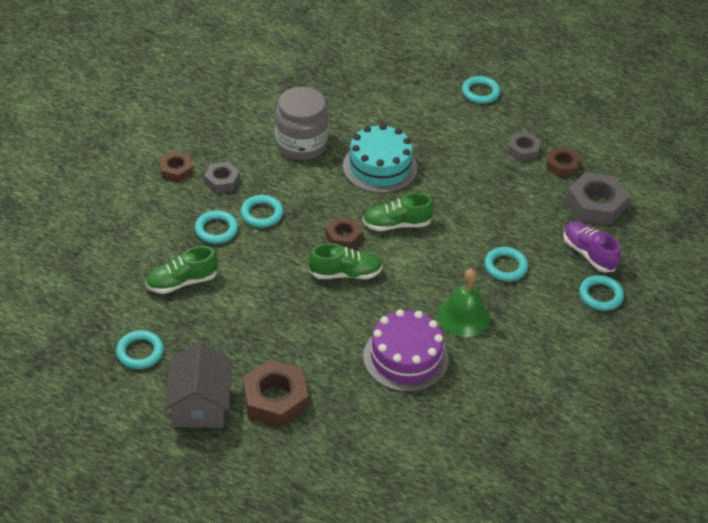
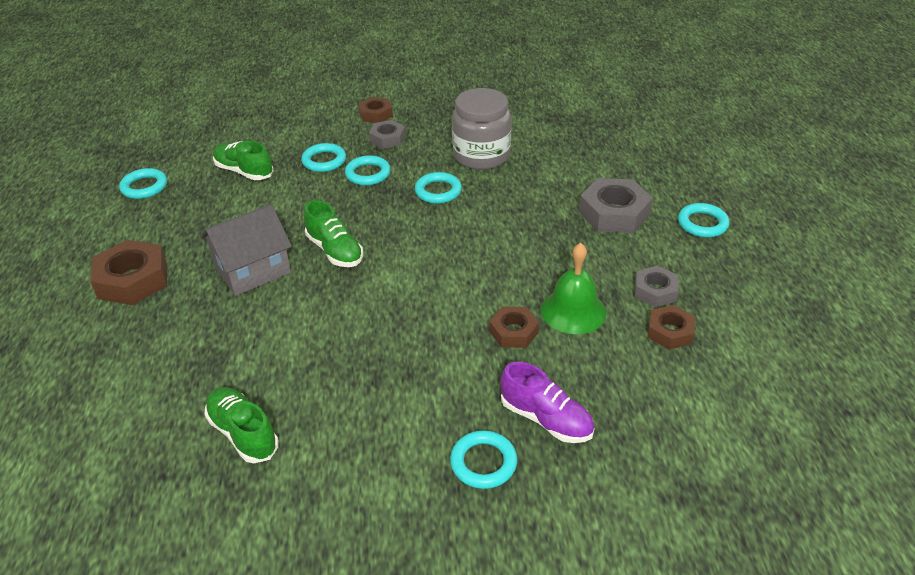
camera: 60 degrees right, 5 degrees down
(200, 404) = (100, 242): grey house -> grey house (253, 270)
(343, 237) = (384, 229): brown nut -> brown nut (513, 332)
(380, 167) = (506, 209): turquoise cake -> none
(396, 224) = (436, 253): green shoe -> green shoe (243, 433)
(405, 357) = (247, 340): purple cake -> none
(463, 316) = (343, 356): green bell -> green bell (573, 311)
(505, 266) = (452, 356): turquoise ring -> turquoise ring (438, 191)
(588, 254) = (546, 419): purple shoe -> purple shoe turned 105 degrees clockwise
(596, 204) = (639, 389): grey nut -> grey nut (614, 213)

